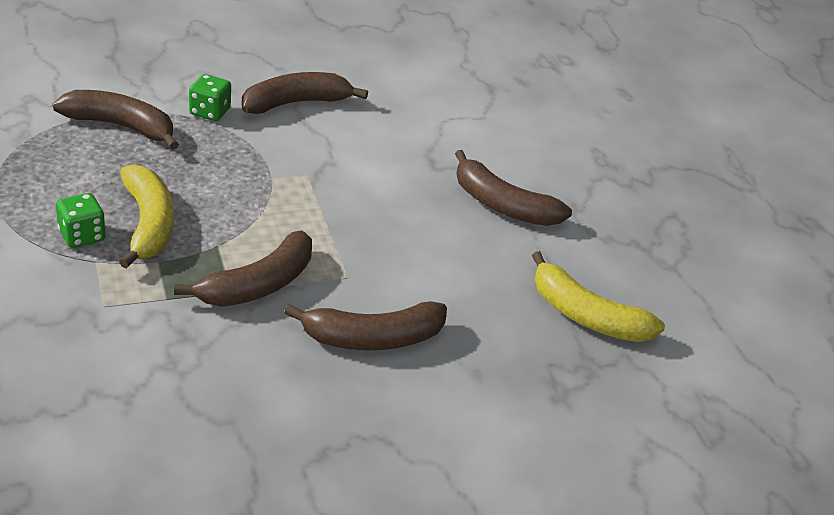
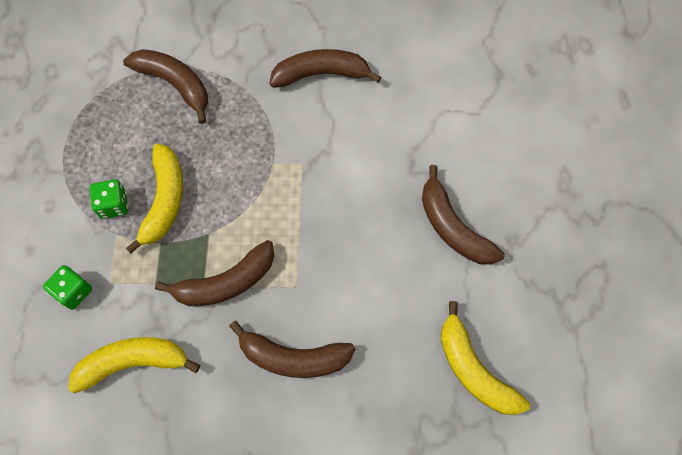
camera: 25 degrees right, 30 degrees up
(166, 375) = (133, 362): none -> yellow banana
(210, 112) = (248, 76): green dice -> green dice (73, 291)

